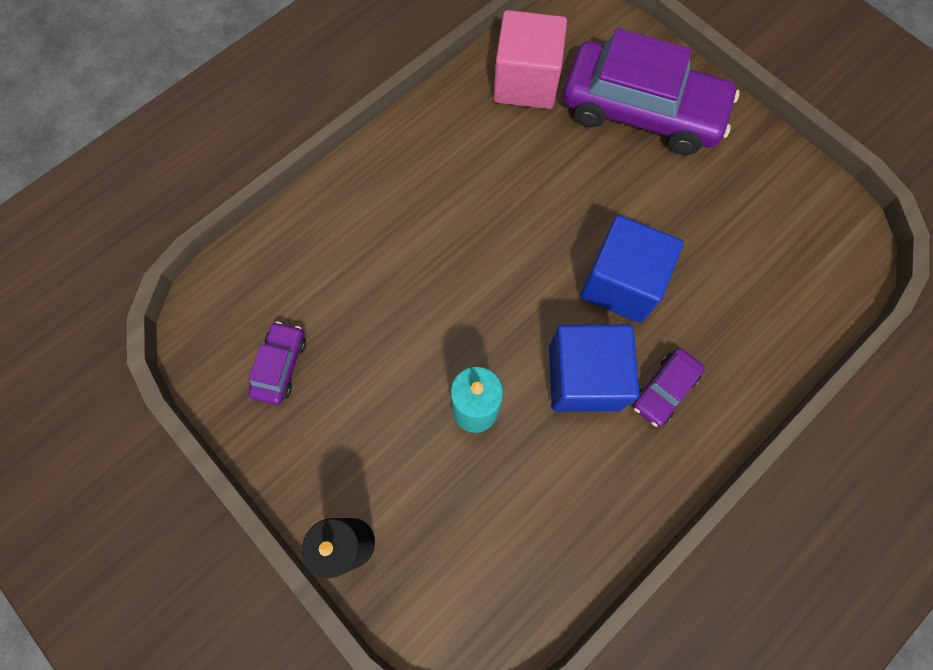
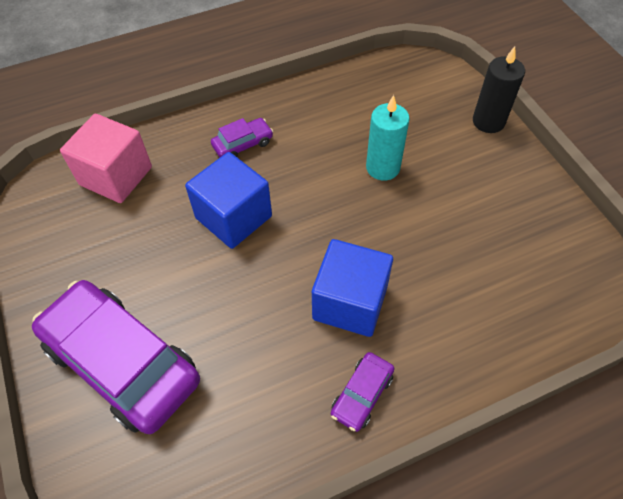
camera: 160 degrees left, 15 degrees down
(280, 366) = (530, 235): purple car -> purple car (362, 395)
(526, 82) = (221, 438): pink cube -> pink cube (116, 176)
(584, 377) = (295, 165): blue cube -> blue cube (350, 302)

